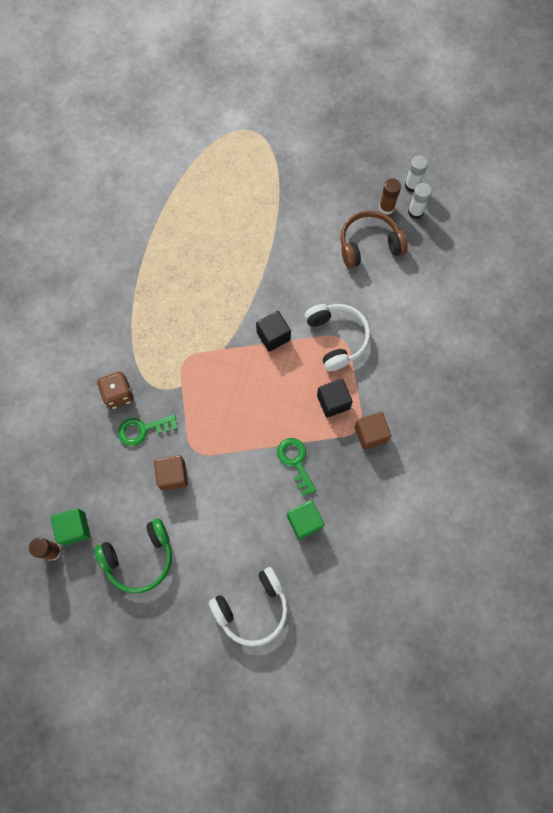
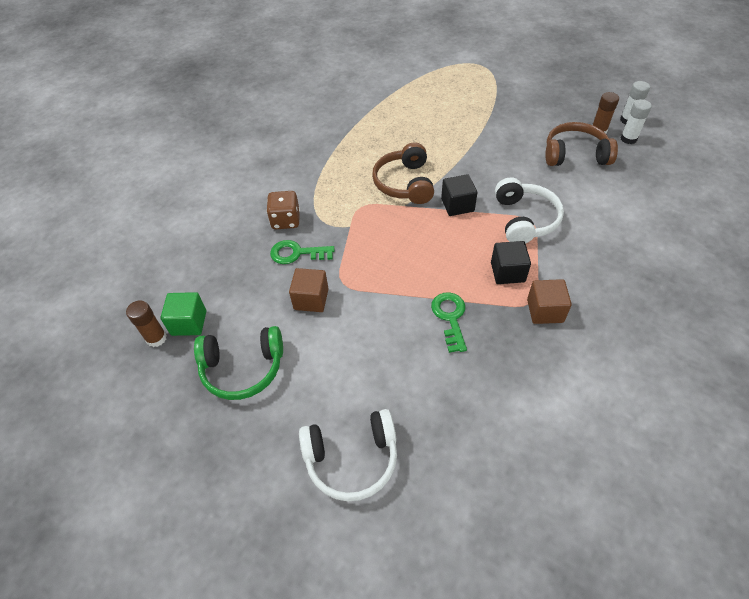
camera: 20 degrees right, 20 degrees down
(217, 321) = (404, 183): none -> brown headphones
(304, 521) = (444, 380): green cube -> none

